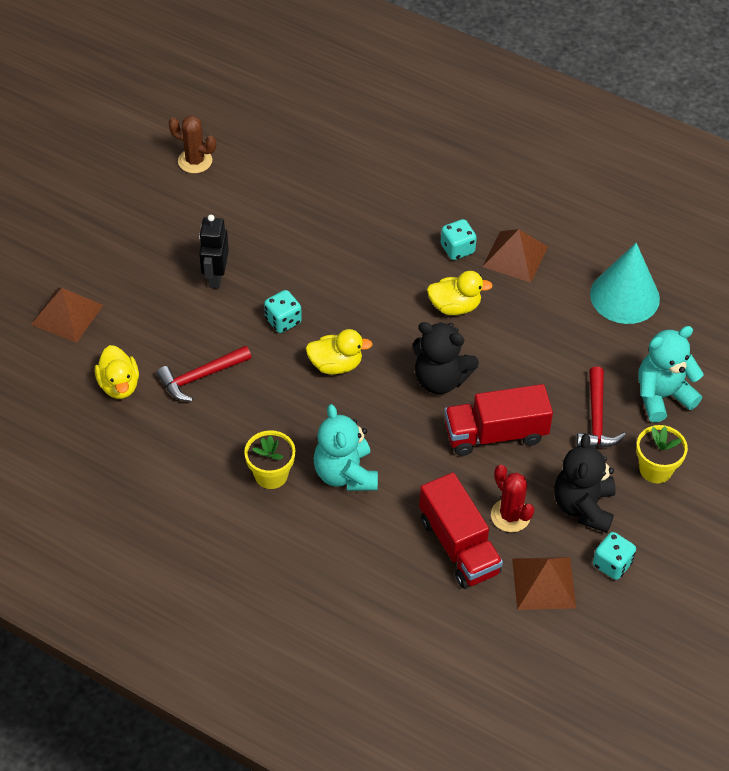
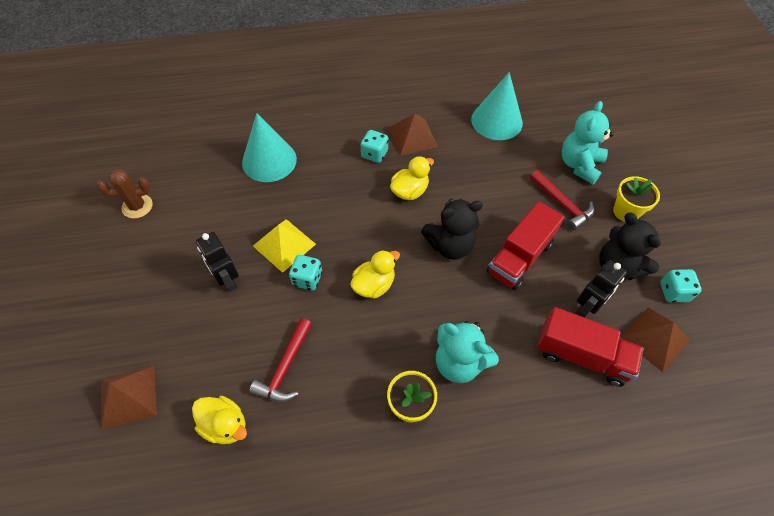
camera: 40 degrees left, 5 degrees up
(290, 278) = (284, 245): none -> yellow pyramid
(349, 191) = (269, 160): none -> turquoise cone
(510, 515) = (587, 307): red cactus -> black robot

